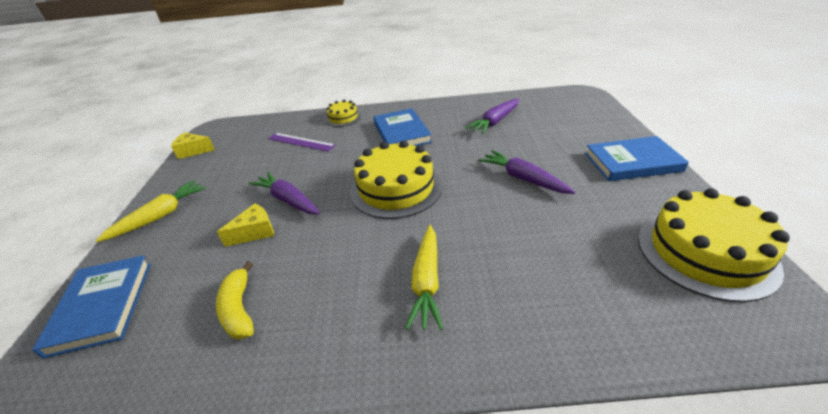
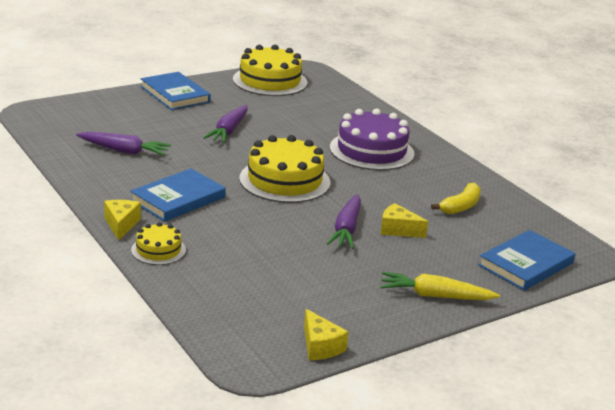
camera: 125 degrees left, 10 degrees down
(301, 142) = (239, 262): purple ruler -> none
(383, 110) = (121, 225): none -> yellow cheese
(426, 282) = (371, 151): yellow carrot -> purple cake

